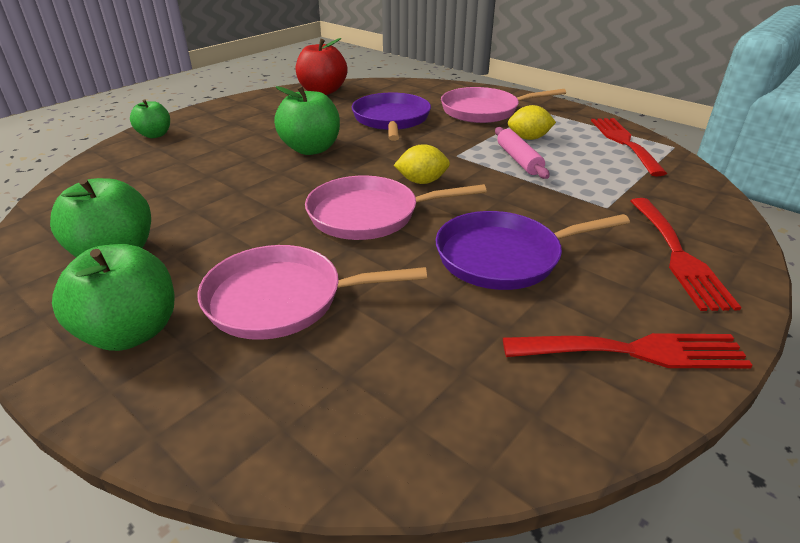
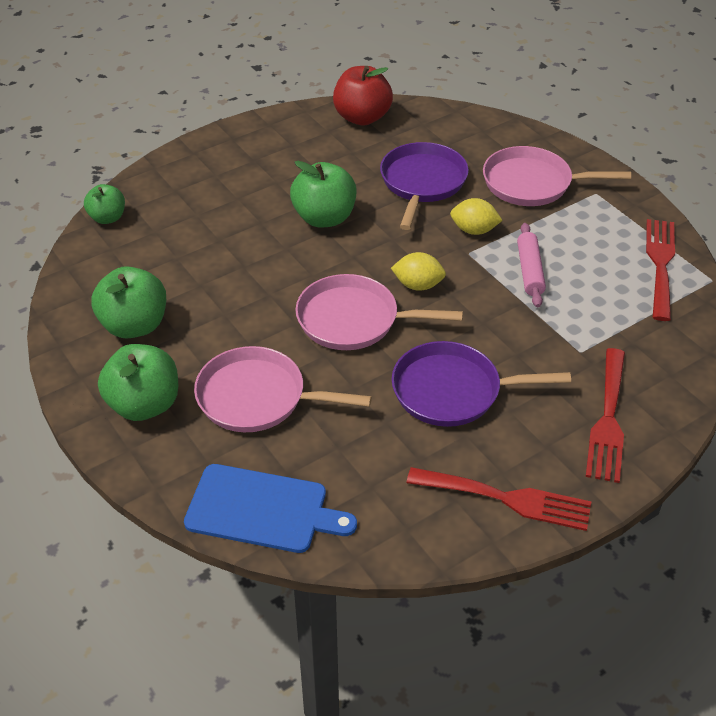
camera: 15 degrees right, 10 degrees up
(155, 135) = (174, 169): green apple -> green apple (107, 218)
(324, 433) = (262, 510): none -> blue cutting board
(528, 138) = (558, 239): yellow lemon -> yellow lemon (474, 230)

